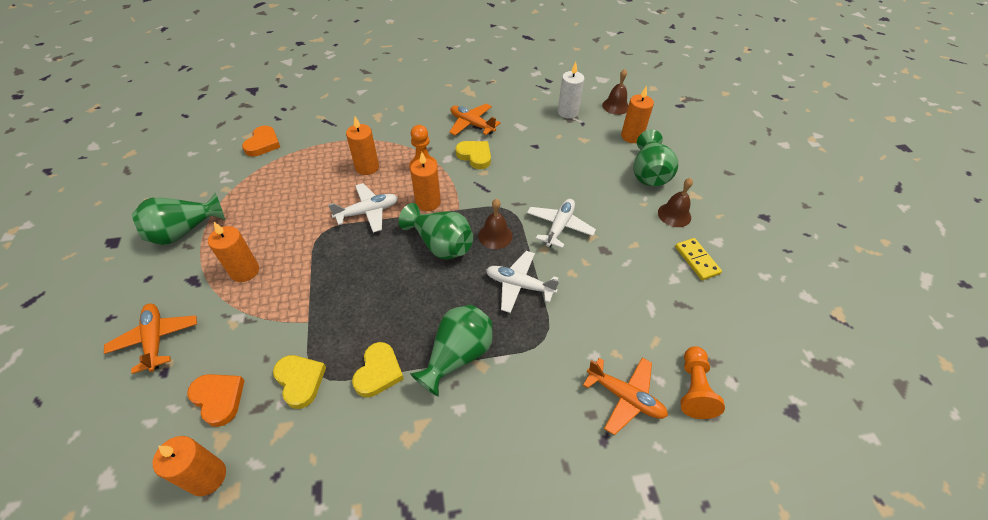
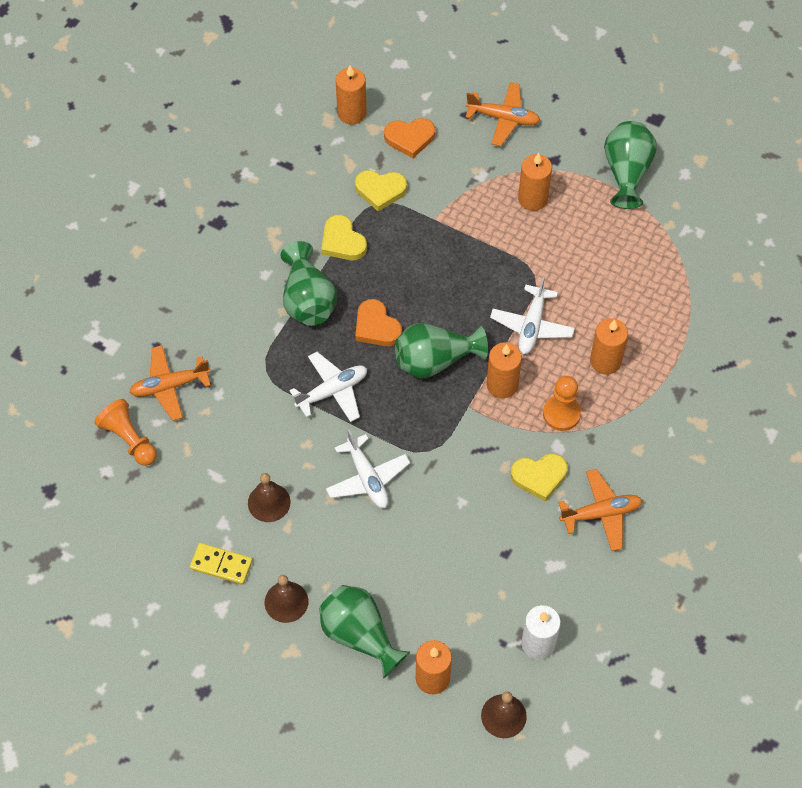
camera: 130 degrees right, 10 degrees up
(263, 144) = (728, 285): orange heart -> orange heart (376, 327)
(495, 235) = (406, 413): brown bell -> brown bell (269, 502)

